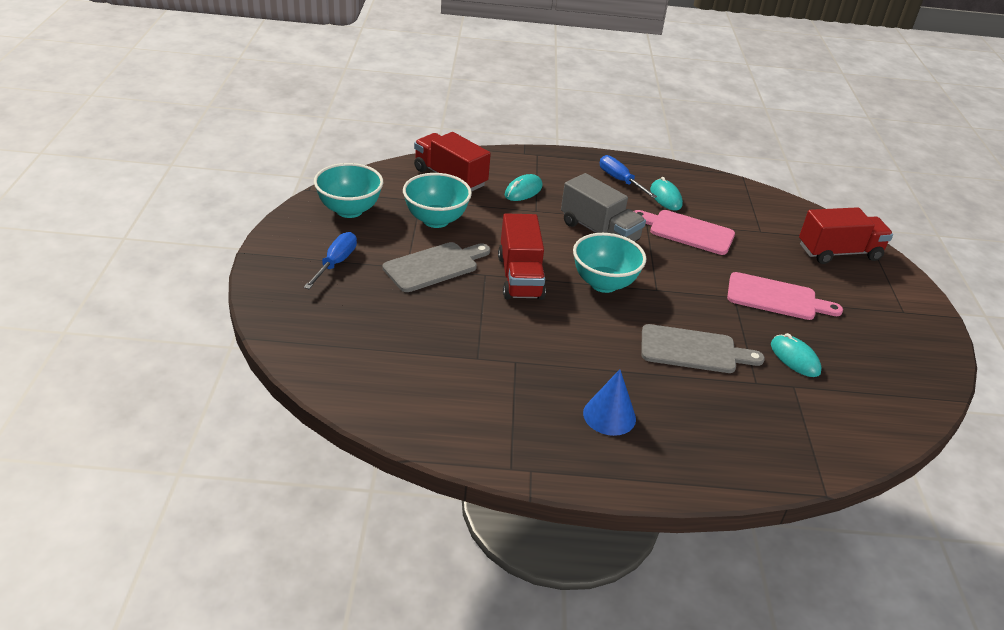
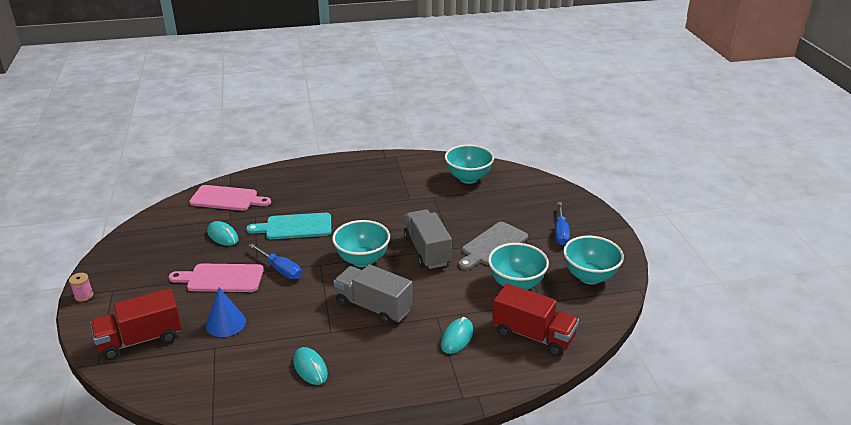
camera: 170 degrees right, 5 degrees down
(403, 381) = (468, 178): none -> turquoise bowl
(520, 277) = (427, 251): red truck -> grey truck
(609, 415) = (348, 184): blue cone -> blue cone (226, 323)
(619, 180) = (362, 380): blue screwdriver -> blue screwdriver (281, 269)
(687, 231) = (290, 328): pink cutting board -> pink cutting board (227, 199)
(693, 350) = (295, 227): grey cutting board -> turquoise cutting board
(933, 312) = (84, 296): none -> pink spool

